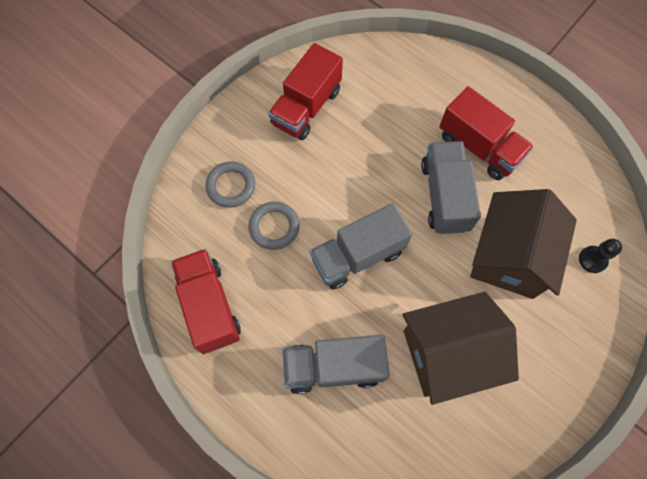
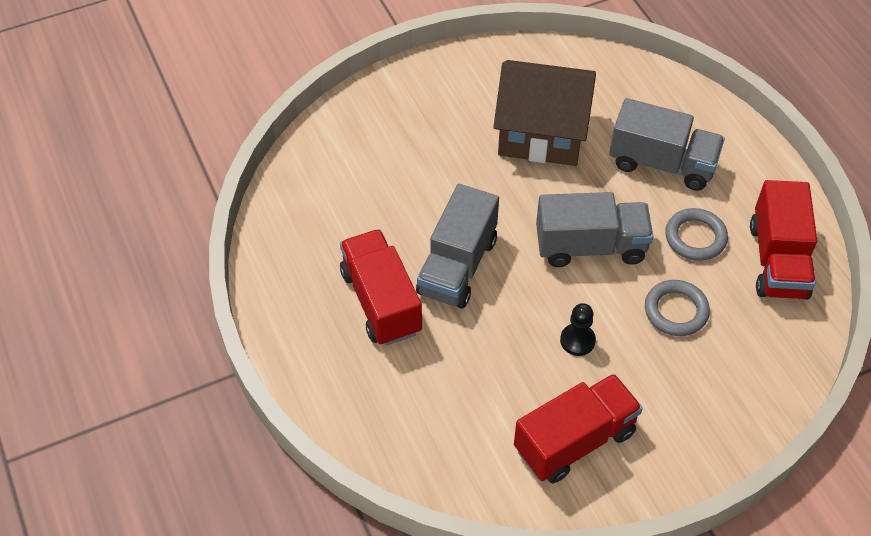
camera: 155 degrees left, 15 degrees down
(231, 186) = (714, 378): grey ring -> grey ring (695, 237)
(509, 256) = (425, 184): brown house -> none
(592, 260) = (342, 151): black pawn -> black pawn (577, 340)

